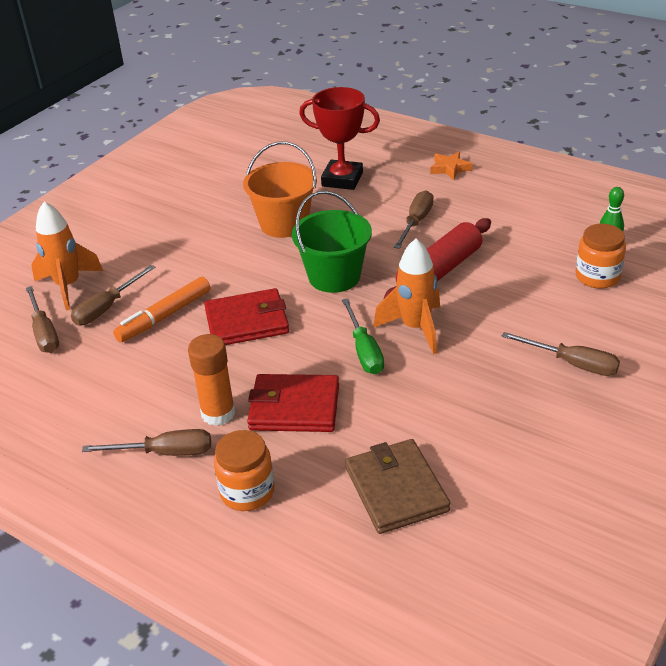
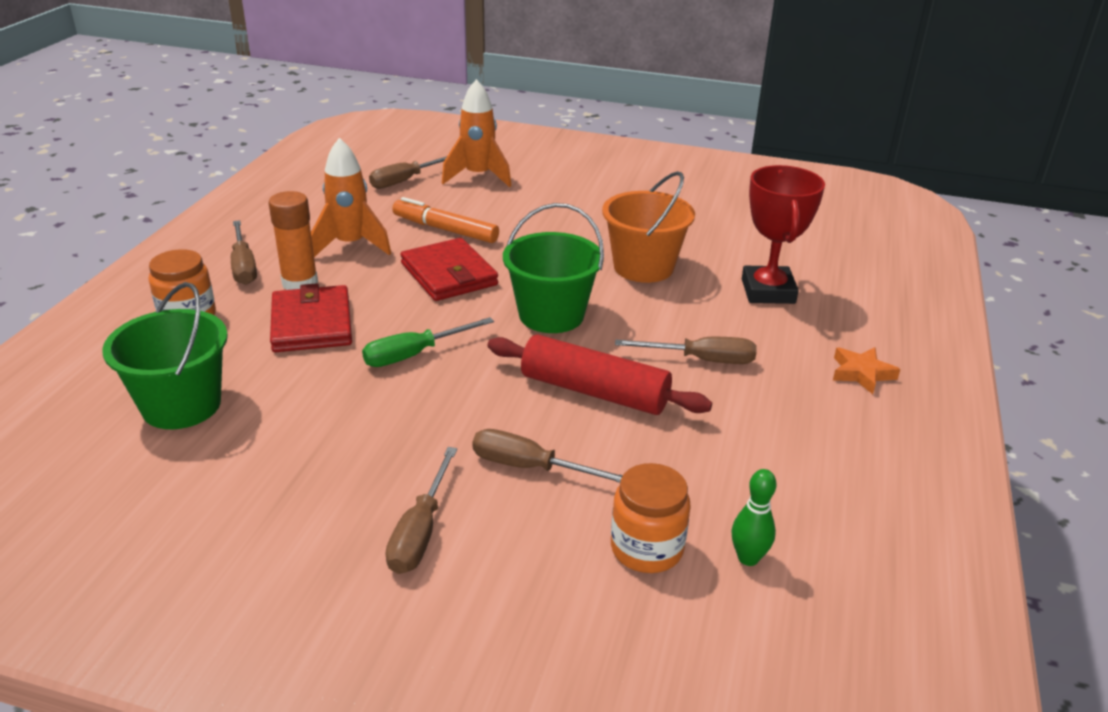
camera: 70 degrees right, 5 degrees down
(107, 308) = (450, 200): brown screwdriver -> brown screwdriver (530, 467)
(396, 489) = (181, 405): brown wallet -> green bucket
(415, 328) = (466, 386): orange rocket -> orange rocket (350, 245)

